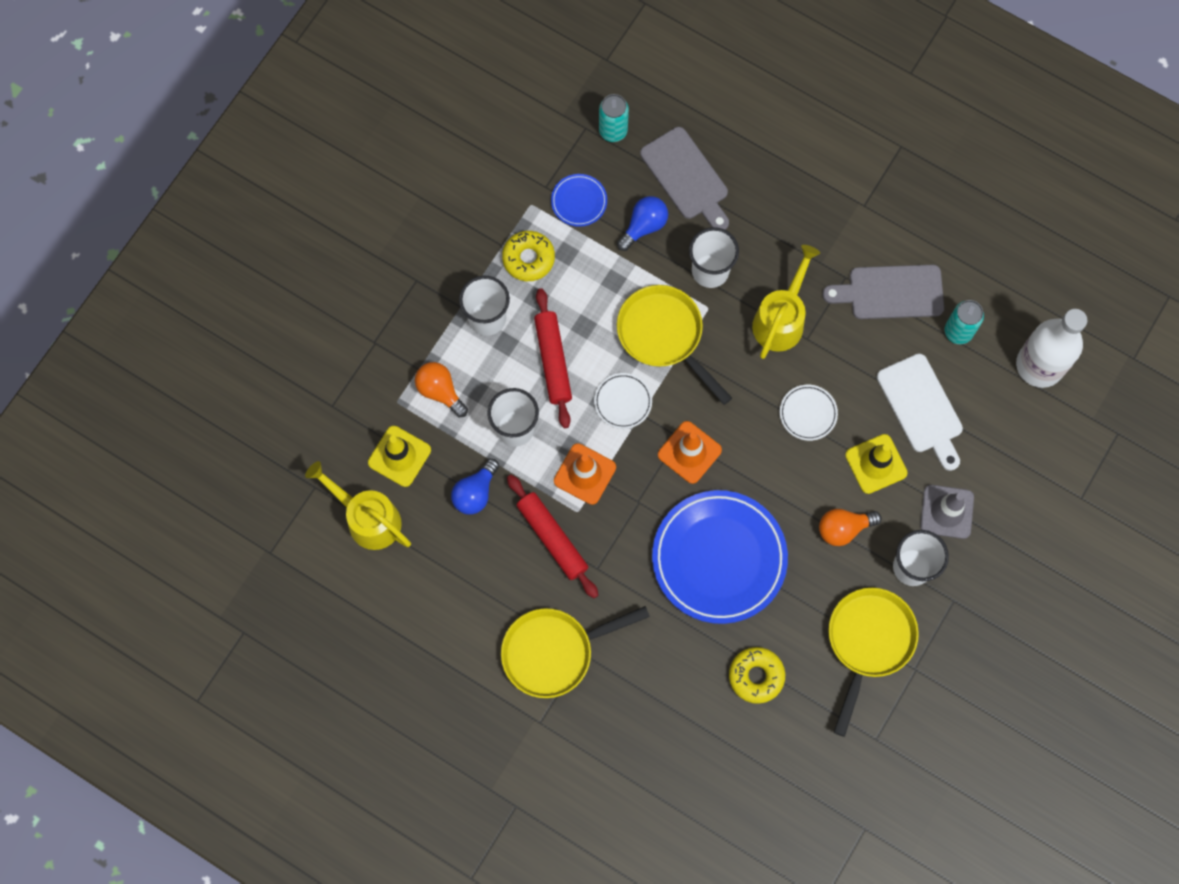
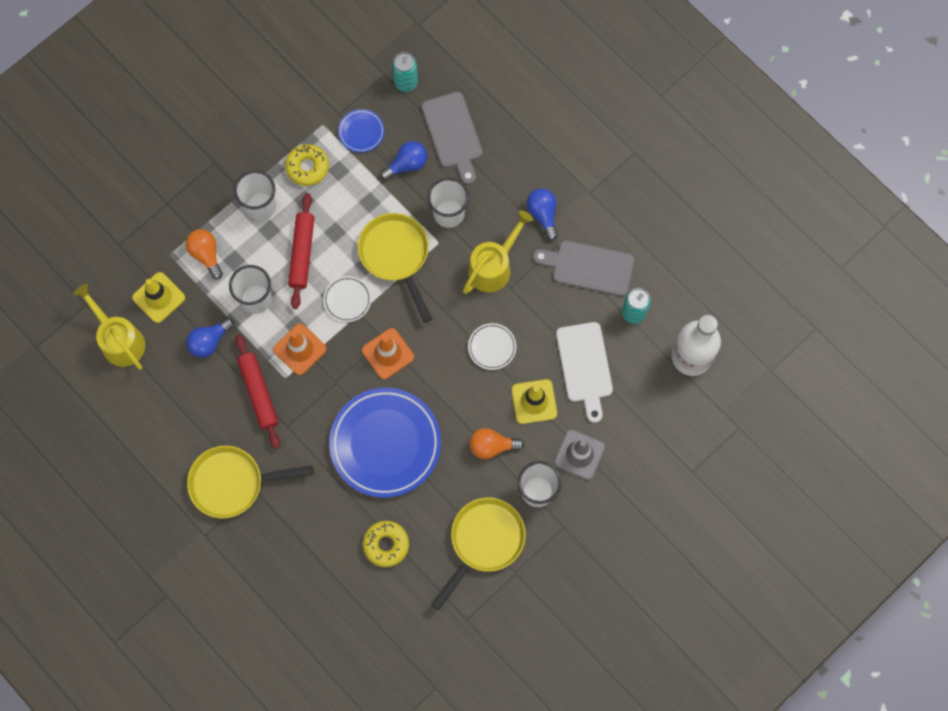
camera: 15 degrees right, 0 degrees up
(819, 244) = (543, 214): none -> blue light bulb

